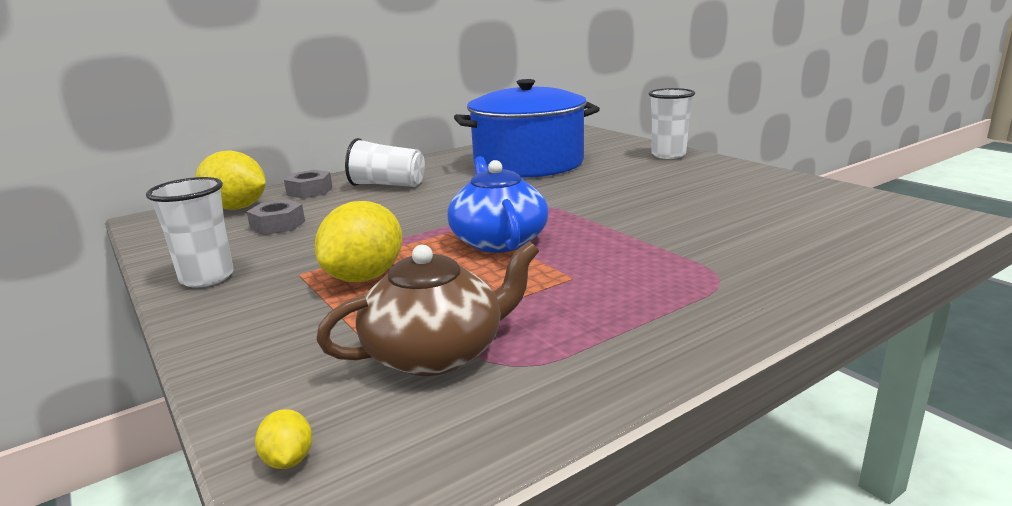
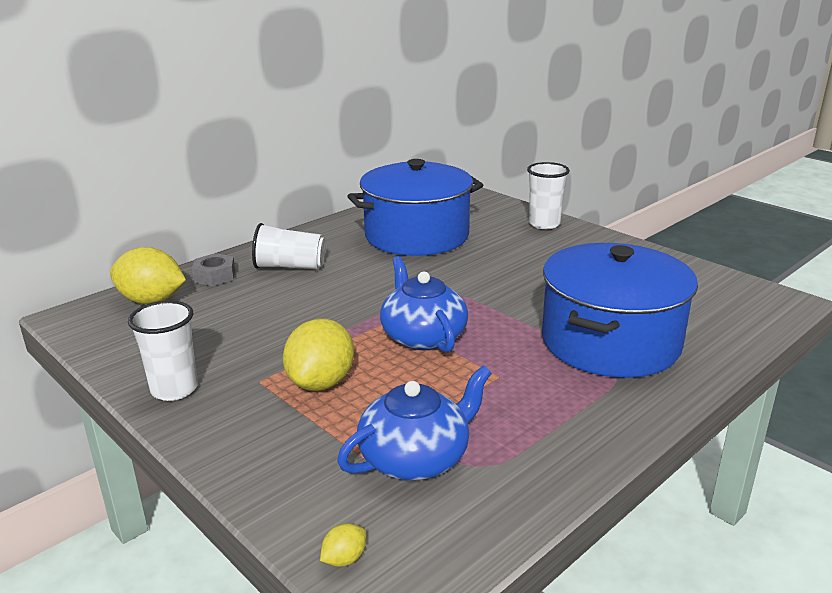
camera: 10 degrees left, 5 degrees up
(278, 225) = (206, 322): grey nut -> none
(288, 460) = (344, 559): yellow lemon -> yellow lemon turned 75 degrees clockwise
(437, 353) = (416, 458): brown teapot -> blue teapot
(719, 250) = (610, 342): none -> blue pot

